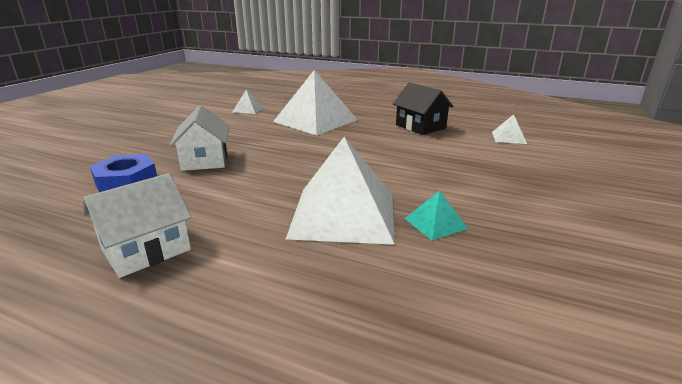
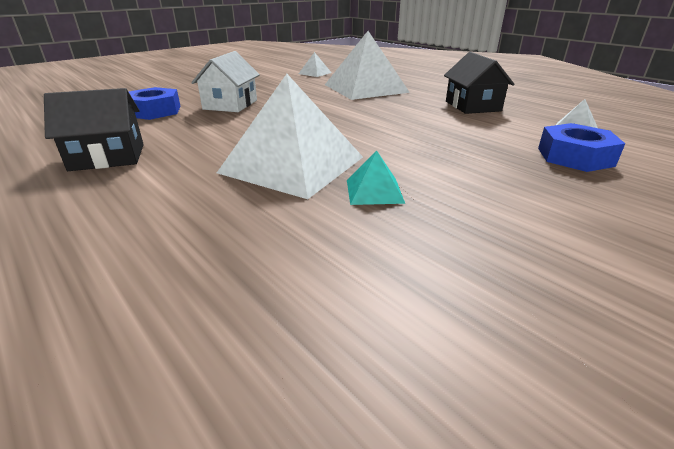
camera: 25 degrees right, 5 degrees up
(146, 249) = (108, 157): white house -> black house
(531, 161) = (575, 157): none -> blue nut

